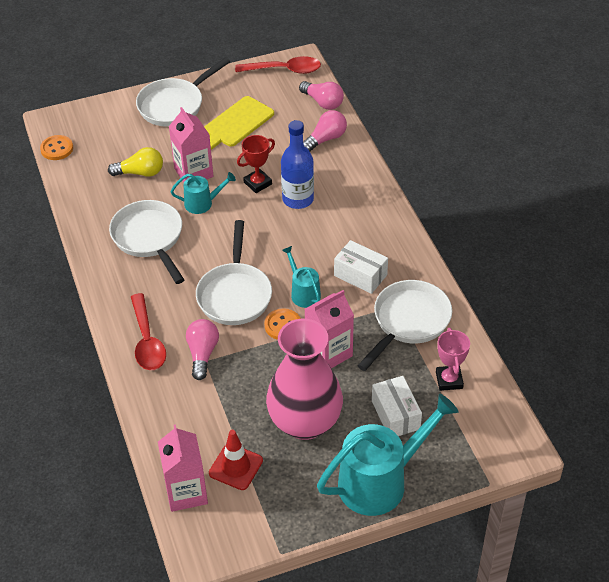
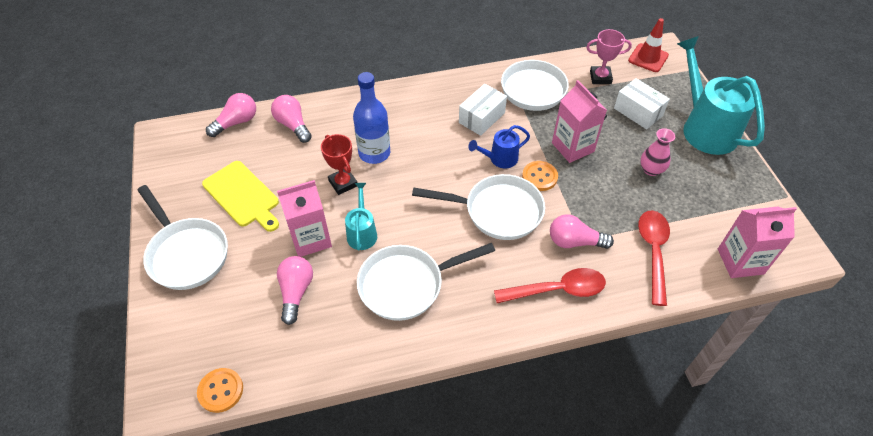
camera: 85 degrees left, 5 degrees up
(140, 173) = (296, 292): yellow light bulb -> pink light bulb
(236, 467) = (706, 222): red traffic cone -> red traffic cone (648, 58)
(284, 70) = (170, 149): red spoon -> red spoon (653, 252)
(303, 292) = (499, 159): turquoise watering can -> blue watering can
(305, 422) = (651, 170): pink vase -> pink vase, size x0.42
(395, 415) = (638, 112): white box -> white box turned 60 degrees clockwise

